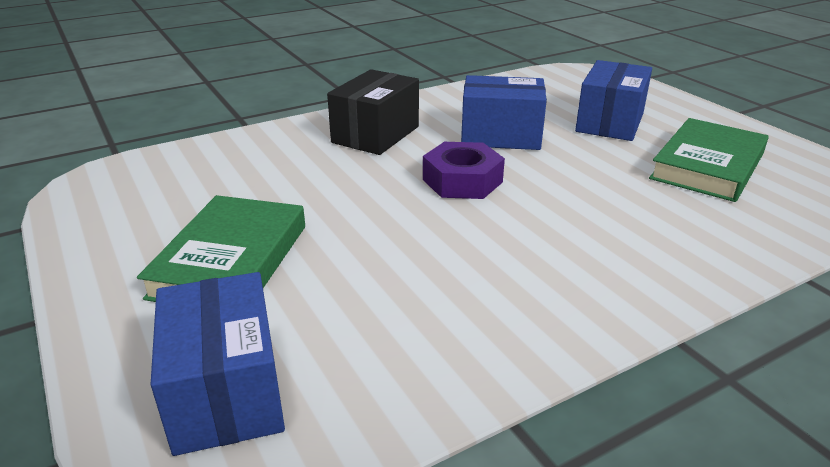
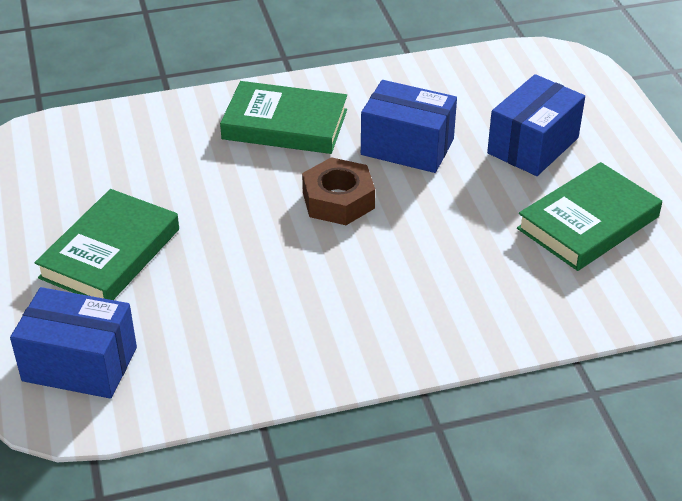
camera: 15 degrees right, 10 degrees up
(226, 392) = (80, 364): blue box -> blue box turned 75 degrees counterclockwise
(375, 134) = (285, 124): black box -> green book
(462, 181) = (338, 200): purple nut -> brown nut

